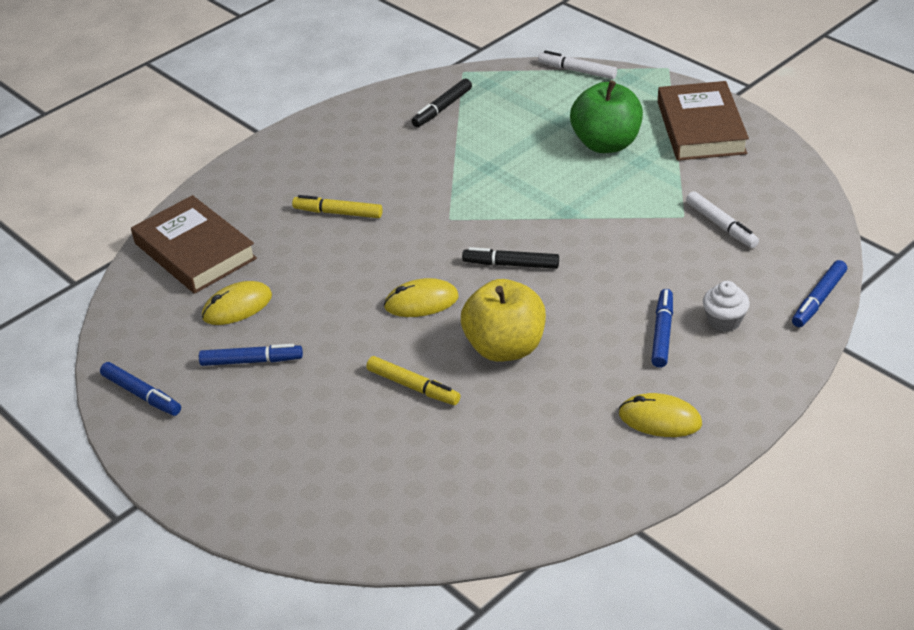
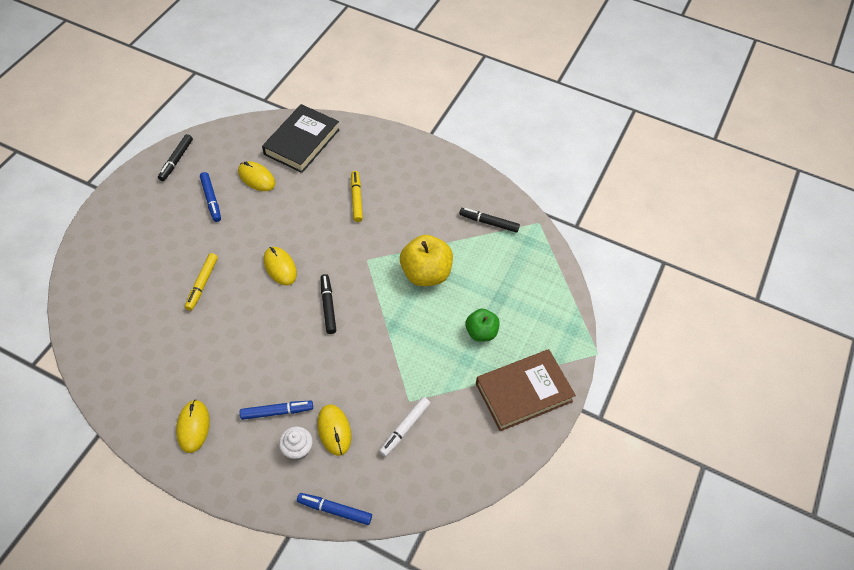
camera: 65 degrees right, 15 degrees up
(141, 395) = (176, 160): blue marker -> black marker
(194, 251) = (301, 142): brown book -> black book
(505, 347) = (246, 323): yellow apple -> yellow apple (426, 273)
(577, 71) = (568, 293): white marker -> none
(606, 144) = (481, 332): green apple -> green apple, size x0.62
(706, 285) = (334, 430): none -> yellow mouse

